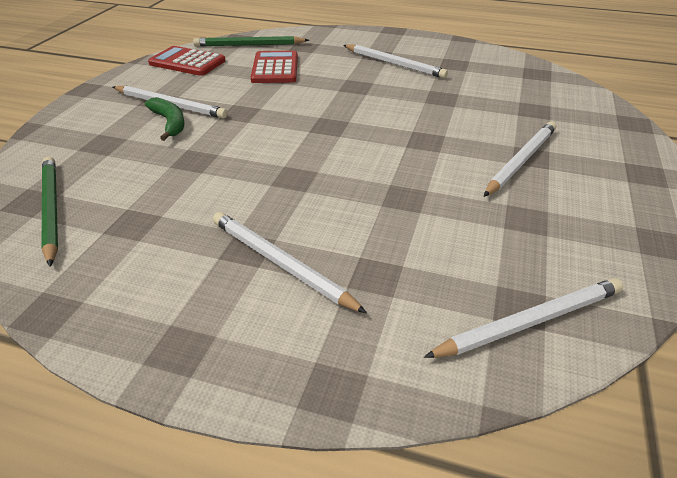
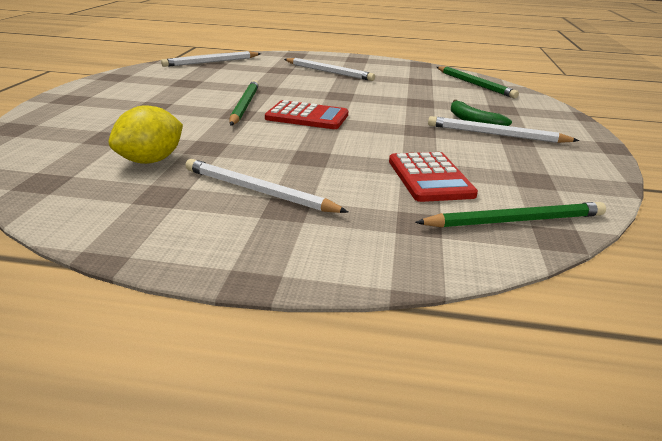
camera: 170 degrees right, 10 degrees down
(187, 62) = (560, 183): red calculator -> red calculator (307, 117)
(422, 155) = (244, 105): none -> green pencil
(478, 86) = (151, 160): none -> yellow lemon
(520, 161) = (164, 104): white pencil -> none

